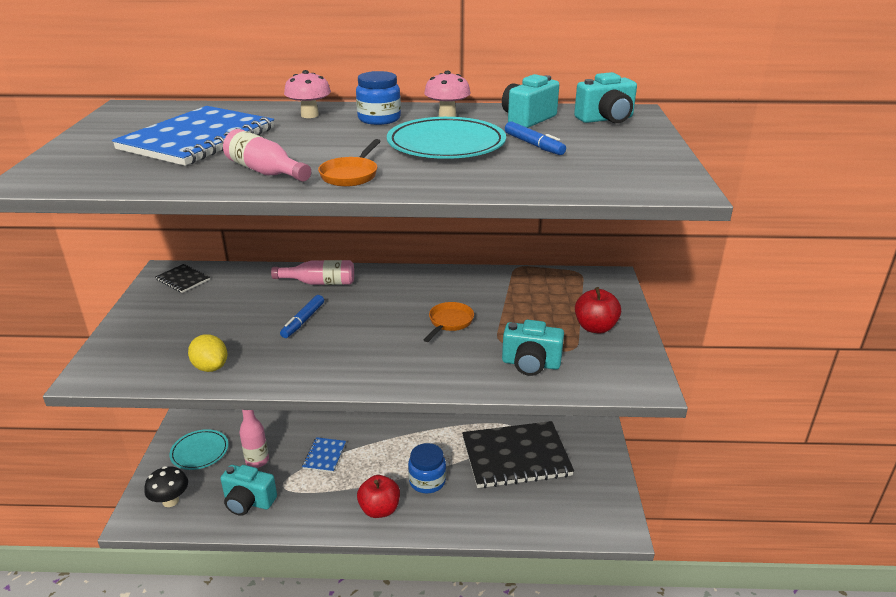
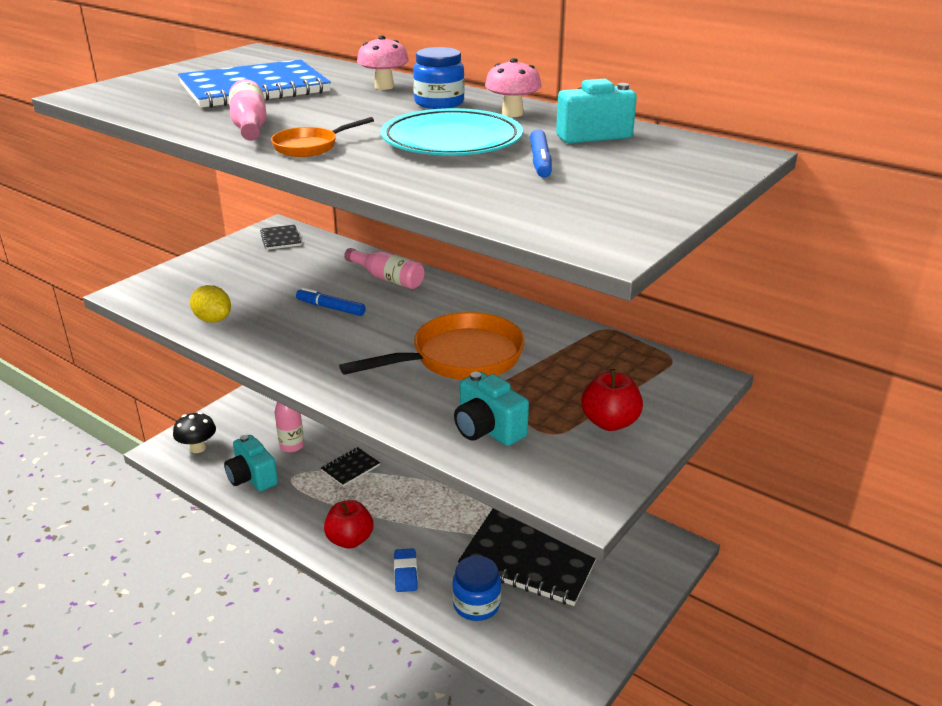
camera: 35 degrees right, 0 degrees up
(200, 452) = (256, 417): turquoise plate -> none
(210, 367) = (213, 319): yellow lemon -> yellow lemon turned 45 degrees counterclockwise
(303, 321) = (331, 308): blue marker -> blue marker turned 60 degrees clockwise
(324, 456) = (350, 468): blue notebook -> black notebook
(427, 481) = (418, 536): blue jar -> blue jar (476, 604)
(444, 512) = (405, 573): none -> blue eraser
(449, 322) = (459, 358): orange pan -> orange pan, size x2.02
(606, 119) = (685, 155): turquoise camera -> none

